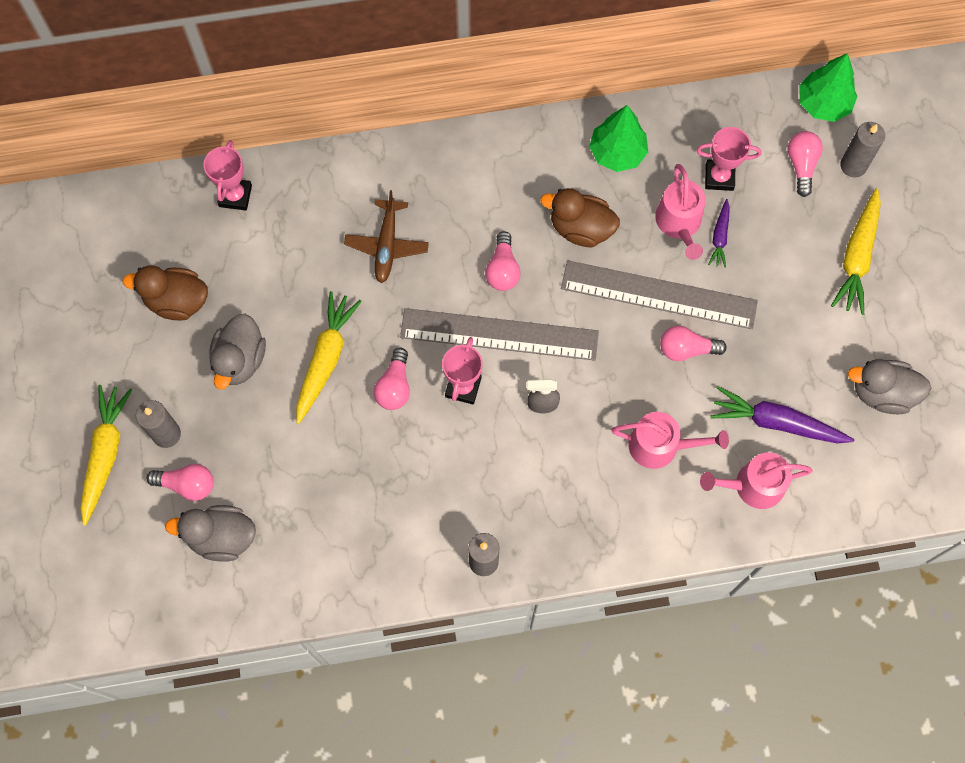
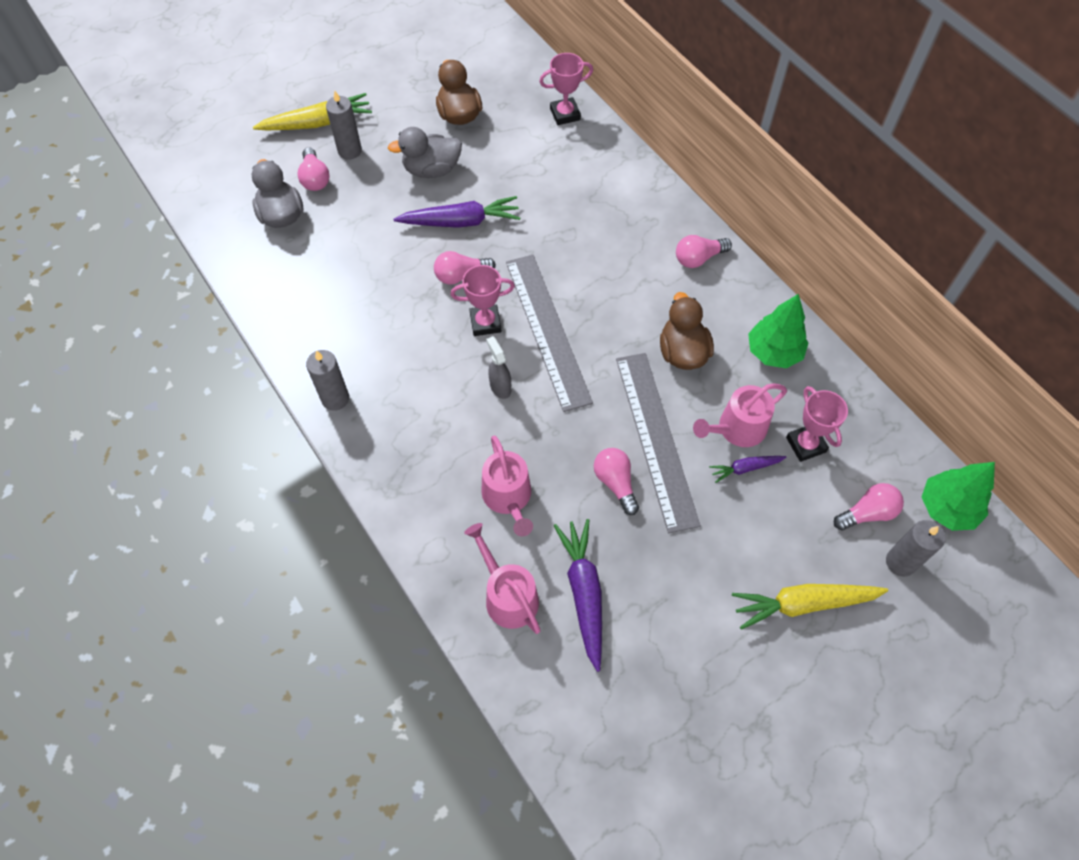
camera: 65 degrees right, 10 degrees down
(325, 359) = (461, 221): yellow carrot -> purple carrot
(387, 245) = (581, 222): brown plane -> none
(502, 269) = (608, 309): pink light bulb -> pink light bulb (698, 258)
(882, 393) = (669, 686): grey duck -> none

